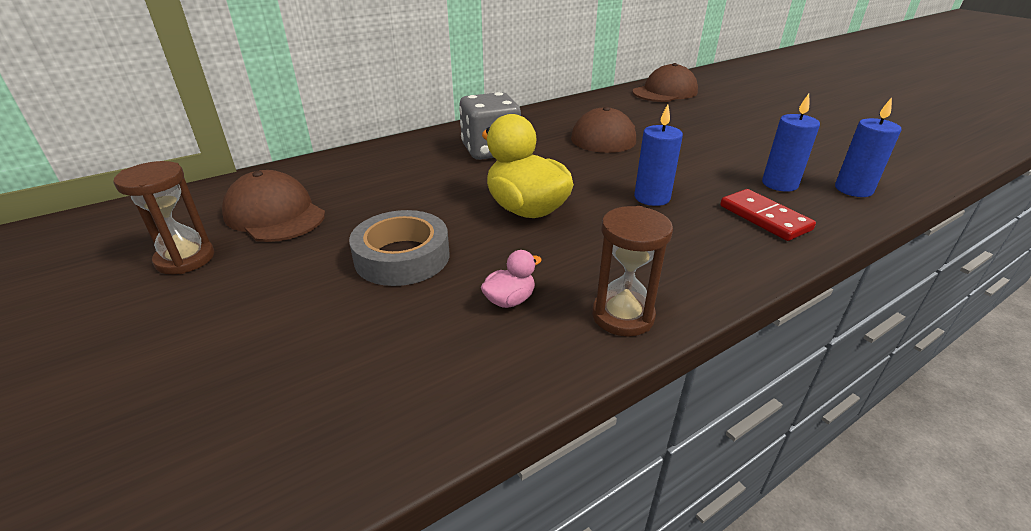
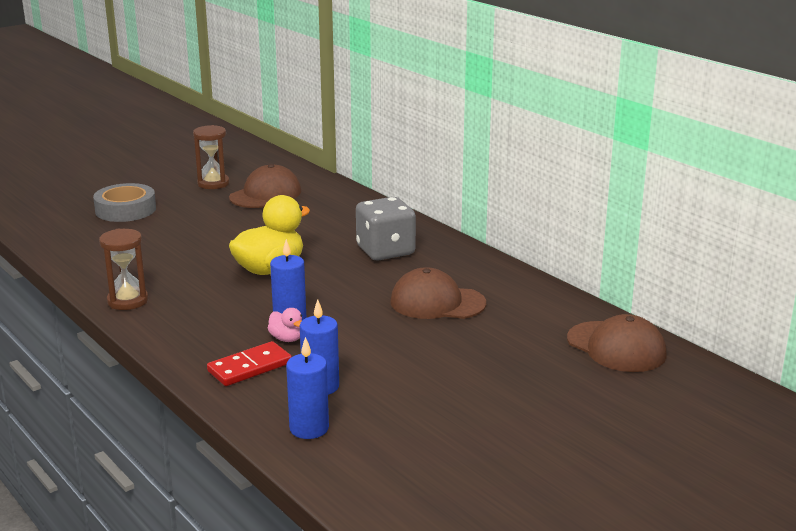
camera: 85 degrees right, 10 degrees down
(402, 257) = (207, 235): grey tape -> grey tape (125, 210)
(509, 300) = (152, 268): pink duck -> pink duck (287, 339)

